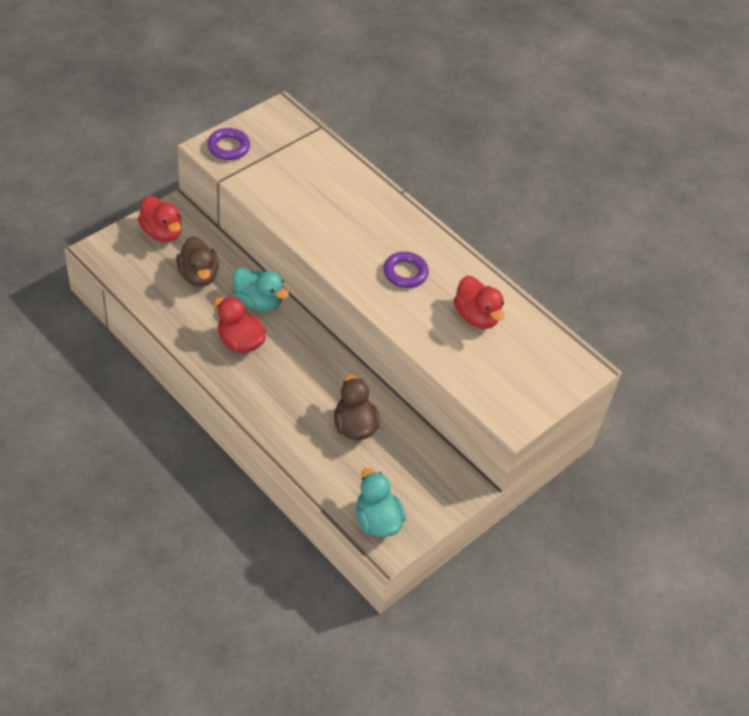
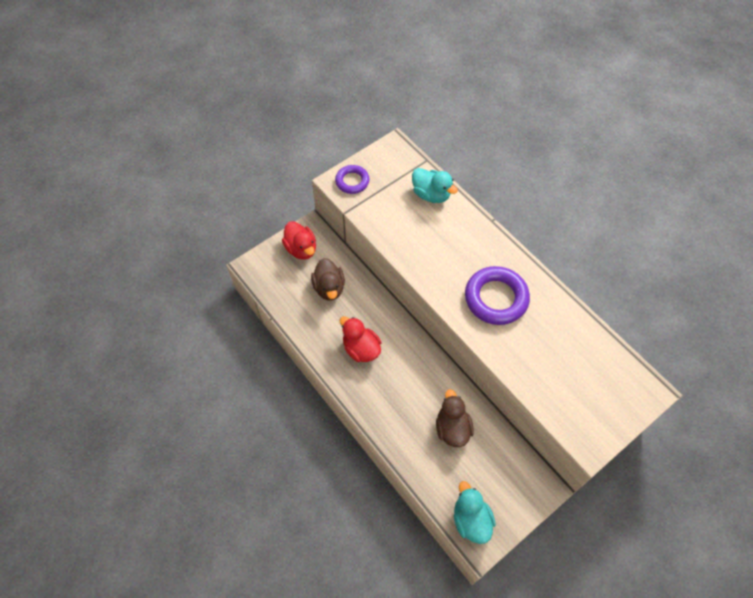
camera: 10 degrees right, 10 degrees up
(258, 302) = (376, 311): turquoise duck -> turquoise duck (431, 194)
(405, 273) = (496, 298): purple ring -> purple ring, size x1.71
(476, 316) = (556, 340): red duck -> none

